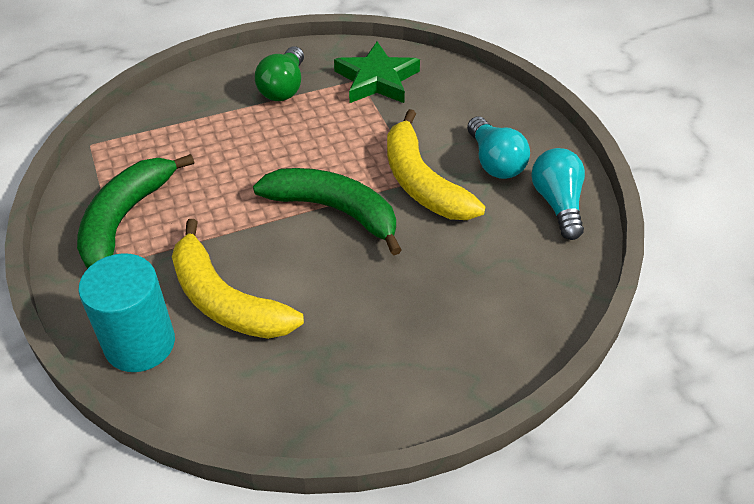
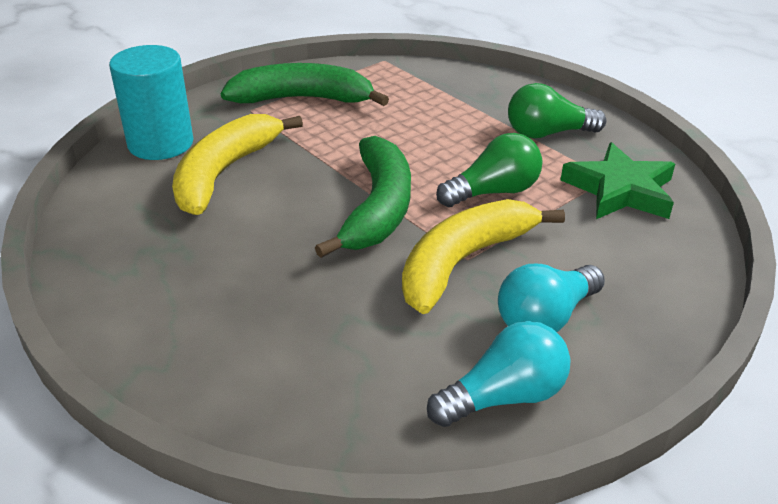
camera: 70 degrees right, 10 degrees down
(346, 141) = (493, 192): none -> green light bulb

